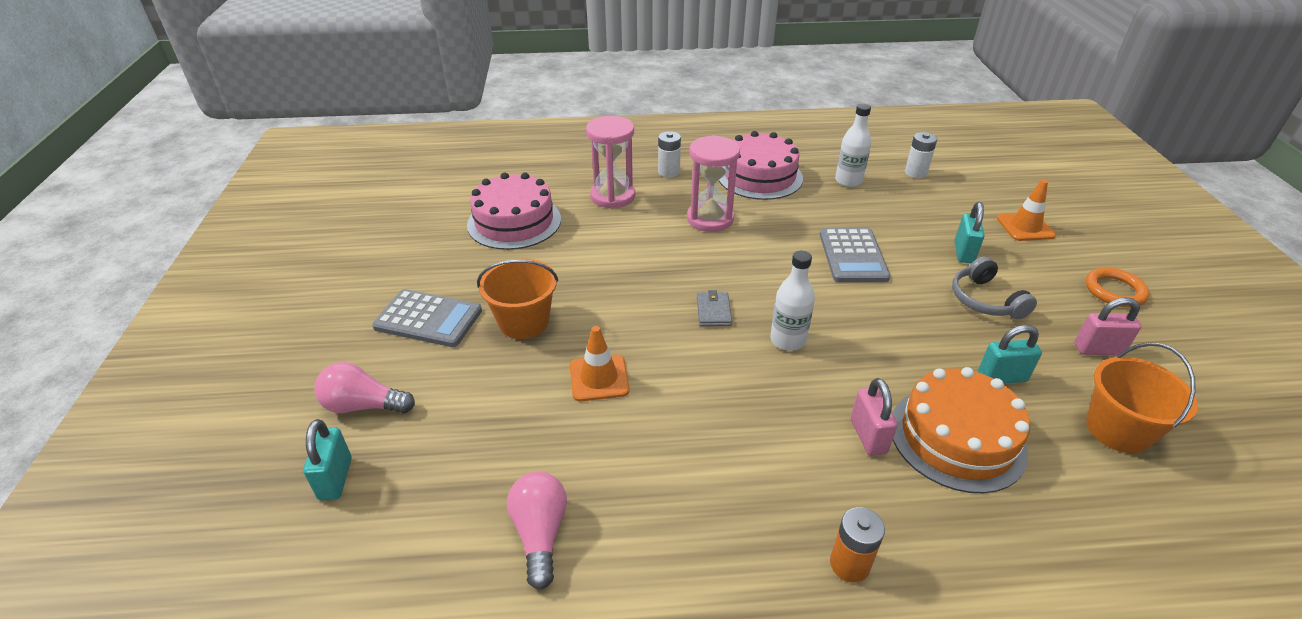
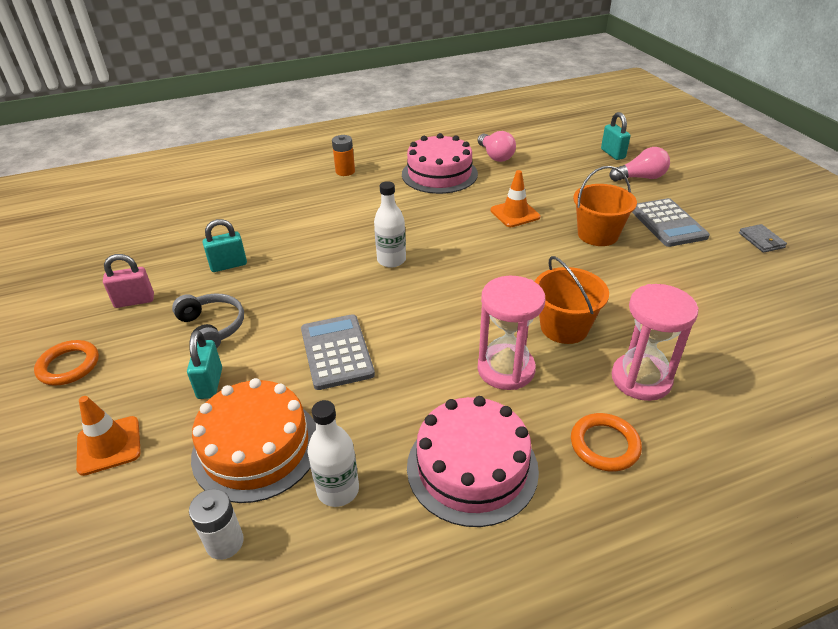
camera: 165 degrees right, 0 degrees up
(428, 319) = (667, 223): grey calculator -> grey calculator turned 105 degrees counterclockwise
(514, 222) = (709, 318): pink cake -> pink cake (439, 174)
(669, 172) = (604, 445): white battery -> orange ring
(713, 311) = (457, 270): grey wallet -> grey wallet (761, 240)
(868, 436) = (332, 217): pink padlock -> none
(957, 438) = (275, 226): orange cake -> orange cake (256, 447)
(1117, 430) = (163, 248): orange bucket -> orange bucket (564, 327)

